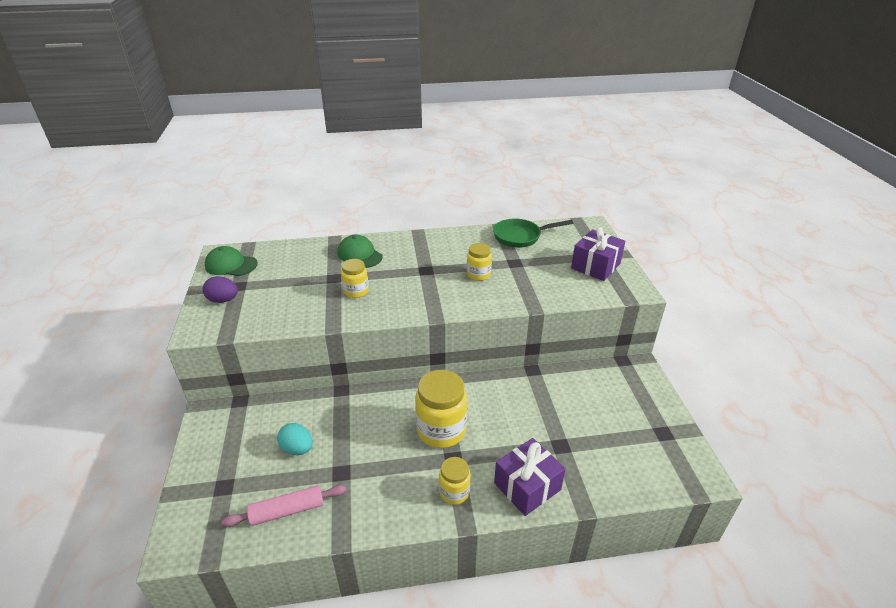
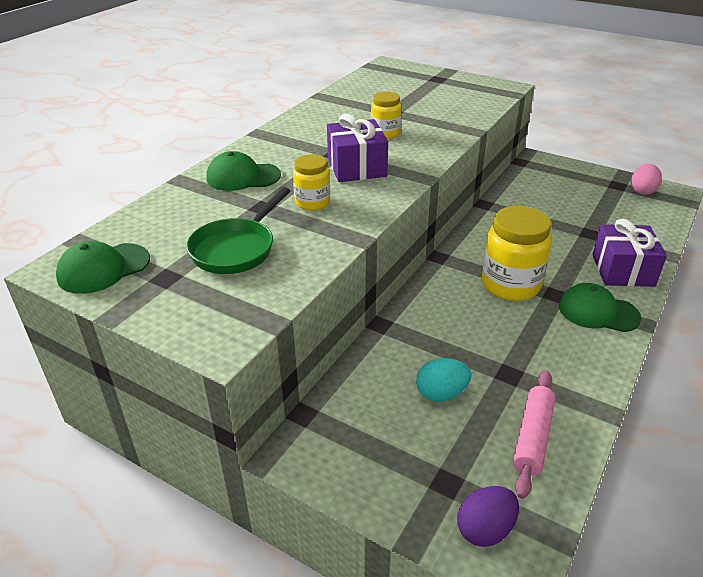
camera: 50 degrees left, 0 degrees up
(223, 300) = (181, 299): purple egg -> purple egg (485, 529)
(454, 492) = (598, 312): yellow jar -> green cap
(520, 237) = (355, 94): green pan -> green pan (236, 249)
(595, 266) = (450, 86): purple gift -> purple gift (357, 167)
(675, 453) = (642, 191): none -> pink egg

